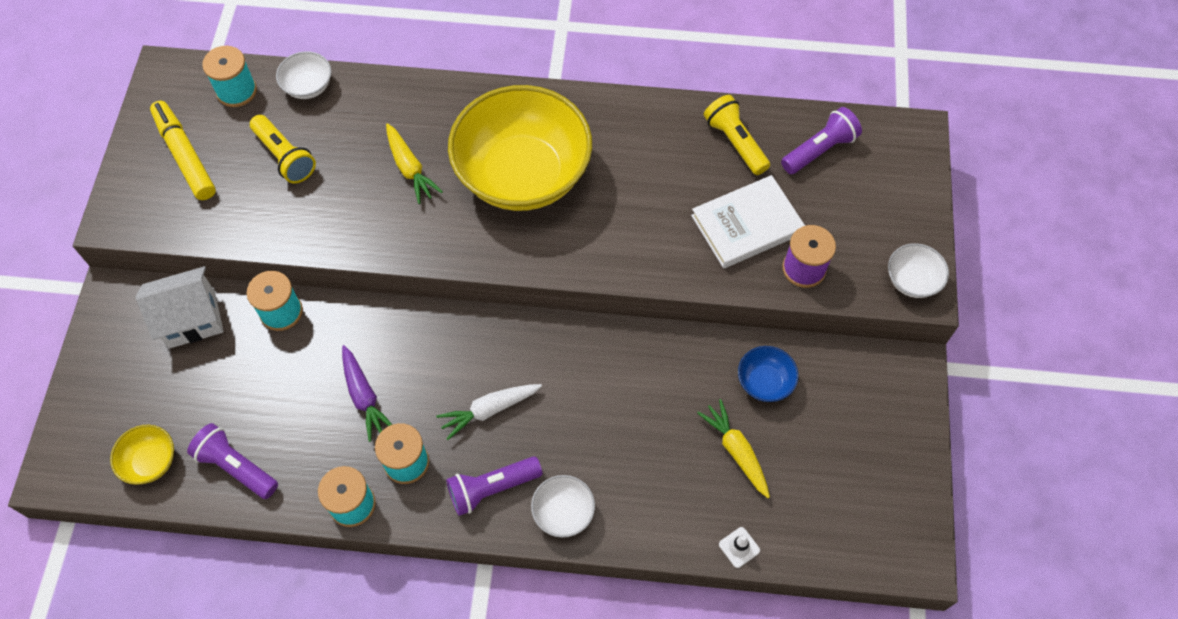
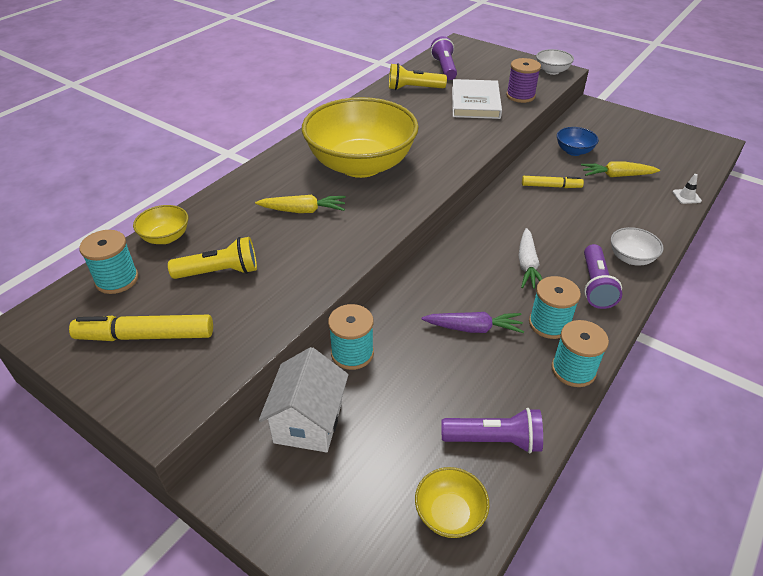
camera: 60 degrees left, 20 degrees down
(236, 467) = (494, 440): purple flashlight -> purple flashlight turned 150 degrees counterclockwise
(308, 87) = (166, 237): white bowl -> yellow bowl
(661, 383) = (551, 186): none -> yellow marker

